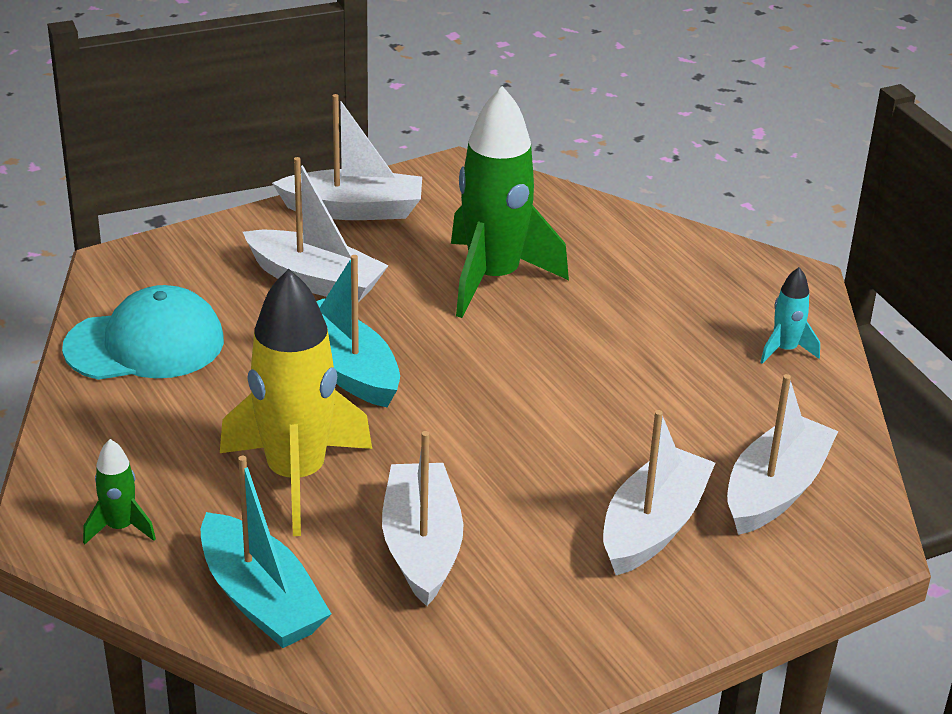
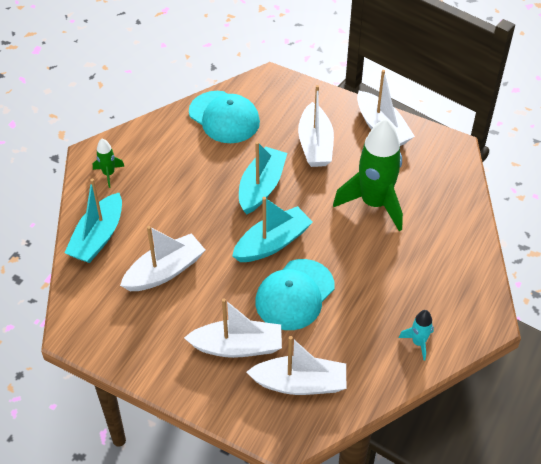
camera: 60 degrees right, 15 degrees up
(296, 476) = (178, 209): yellow rocket -> none
(474, 405) = (272, 243): none -> turquoise boat
(600, 425) = (294, 295): none -> turquoise cap

